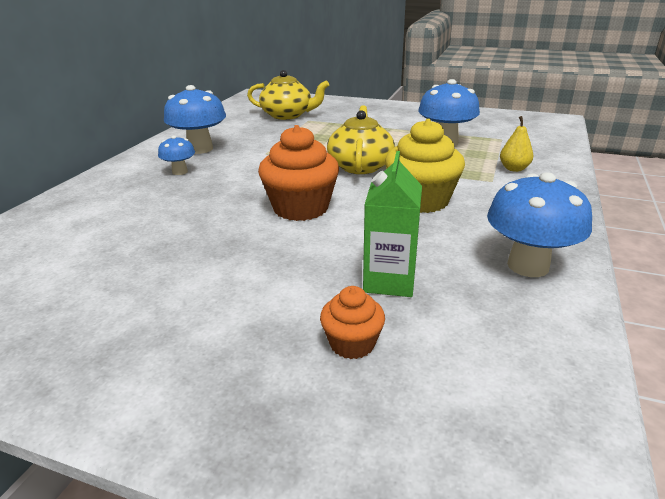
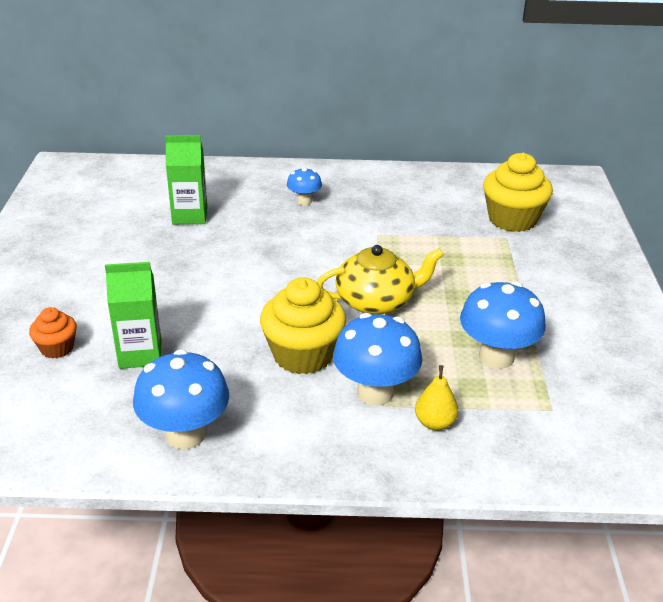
camera: 70 degrees right, 5 degrees up
(136, 228) = (190, 216): none -> green carton
(200, 149) = (365, 195): blue mushroom -> blue mushroom (375, 392)
(287, 115) = (512, 219): yellow teapot -> yellow cupcake
(300, 208) = (255, 284): orange cupcake -> none

